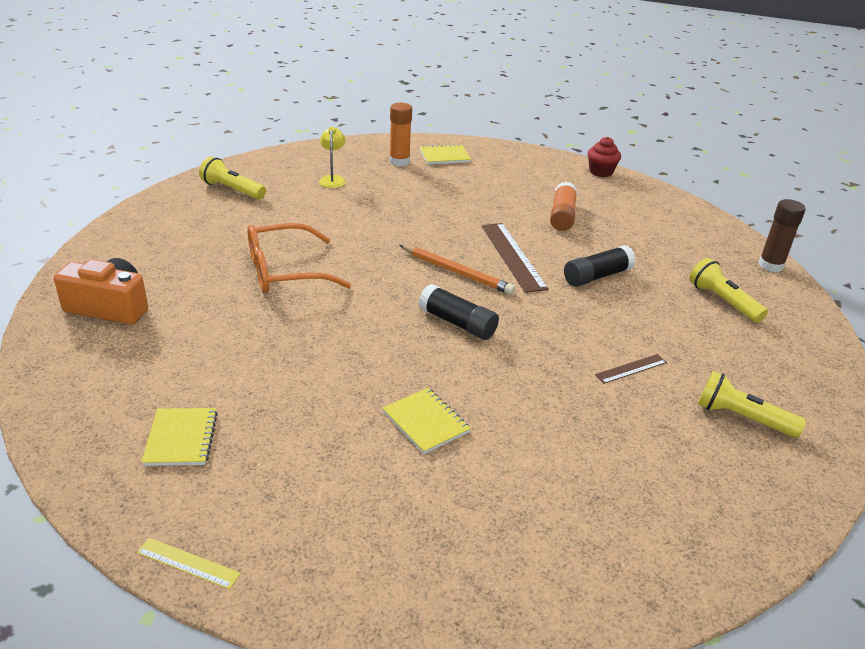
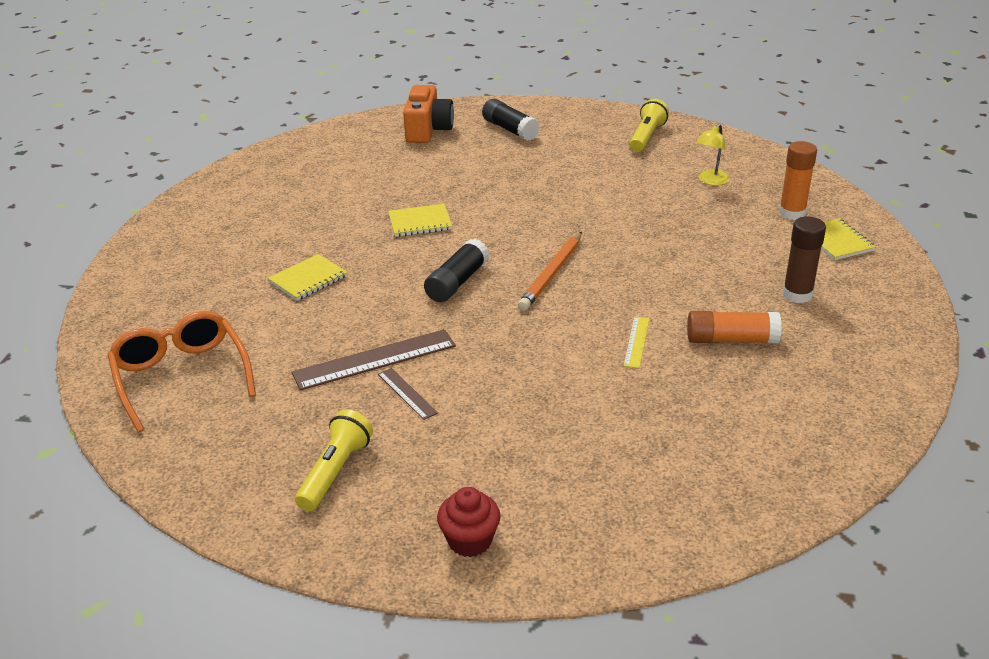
camera: 85 degrees right, 0 degrees up
(181, 438) = (281, 186): yellow notebook -> yellow notebook (420, 222)
(188, 563) = (169, 211): yellow ruler -> yellow ruler (636, 342)
(285, 271) = (510, 186): orange glasses -> orange glasses (181, 376)
(333, 179) = (710, 181): yellow lamp -> yellow lamp turned 135 degrees clockwise
(513, 256) = (605, 307): brown ruler -> brown ruler (374, 359)
(597, 276) = (589, 370): black glue stick -> black glue stick (510, 129)
(601, 172) = (905, 372): red cupcake -> red cupcake (470, 540)
(723, 301) = (575, 477): yellow flashlight -> none
(770, 265) = (703, 540): brown glue stick -> brown glue stick (797, 294)

